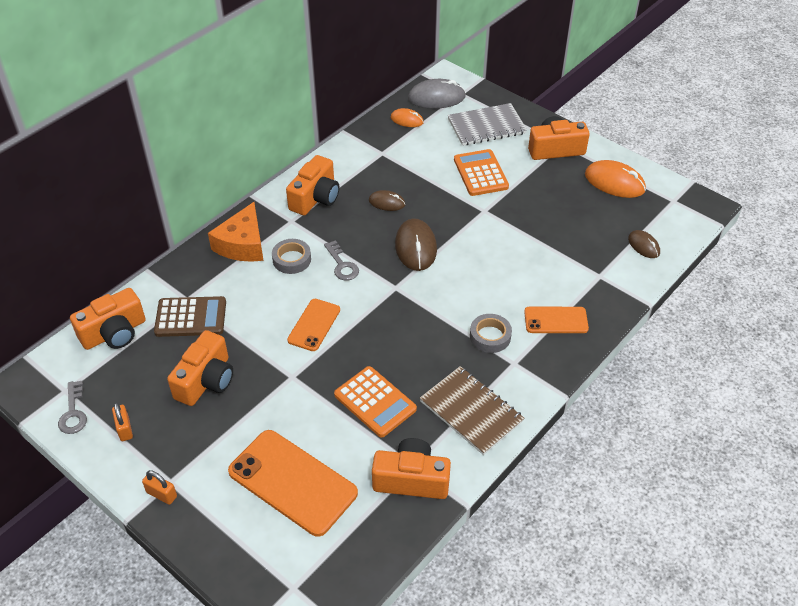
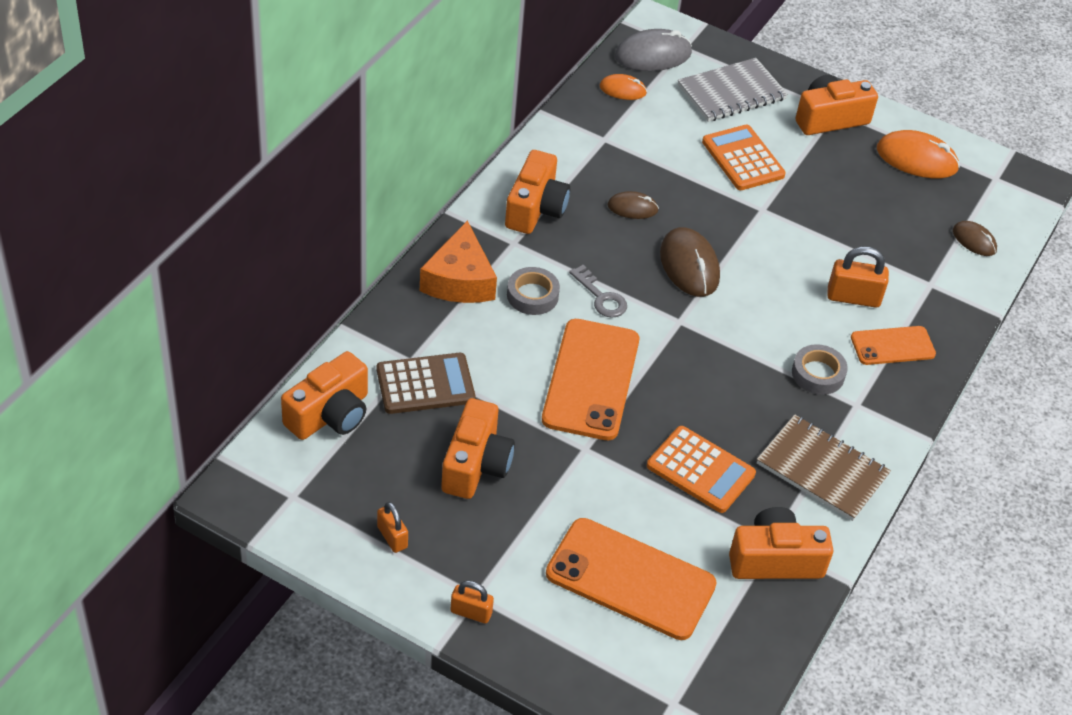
camera: 15 degrees left, 0 degrees up
(73, 413) = (316, 523): grey key -> none
(314, 325) = (591, 379): orange phone -> orange phone, size x1.76
(535, 281) = (853, 297): none -> orange padlock

